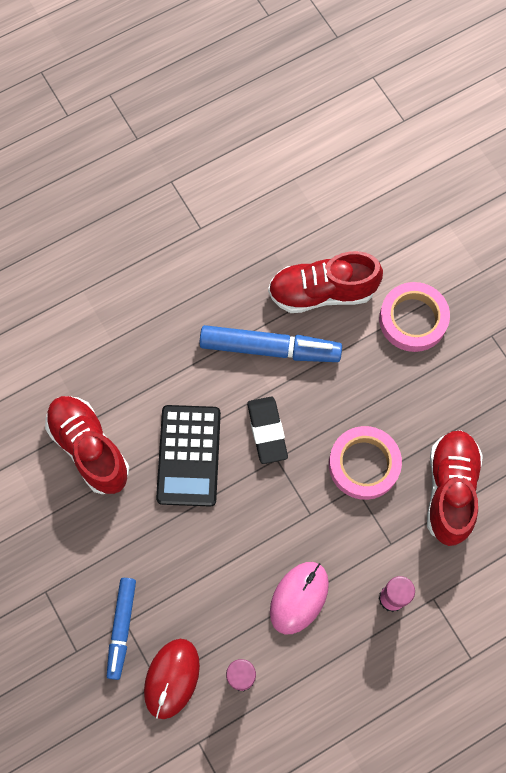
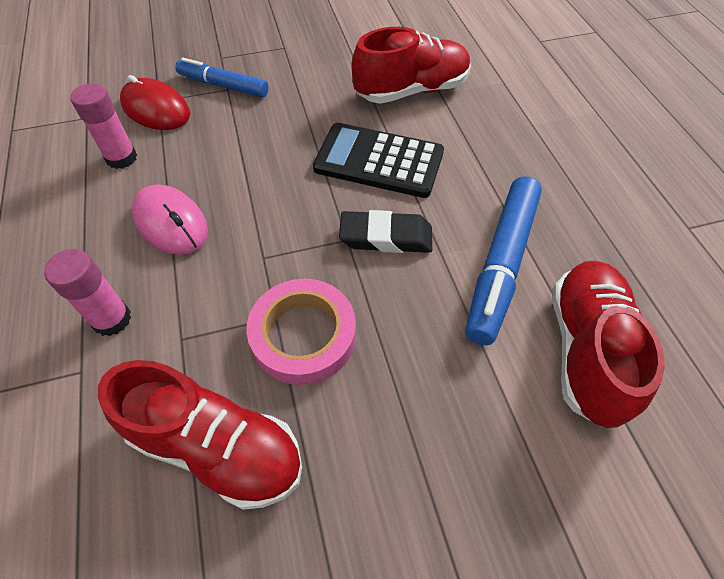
camera: 105 degrees right, 15 degrees down
(413, 319) = (527, 480): pink tape -> none

